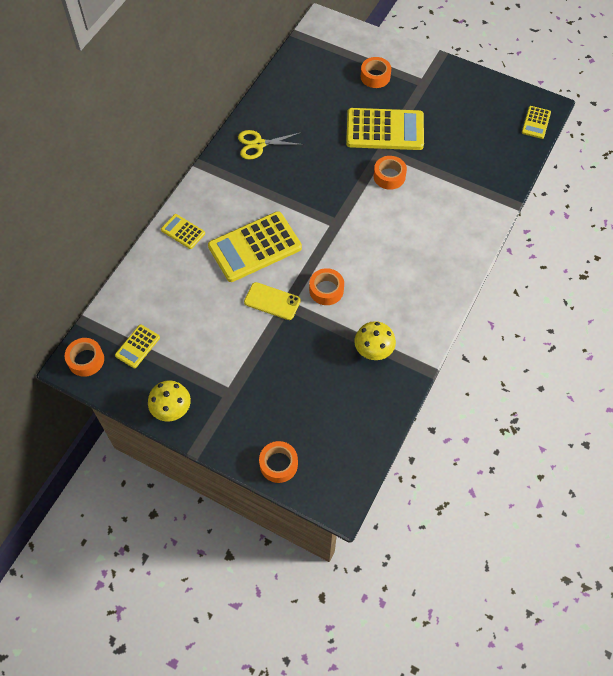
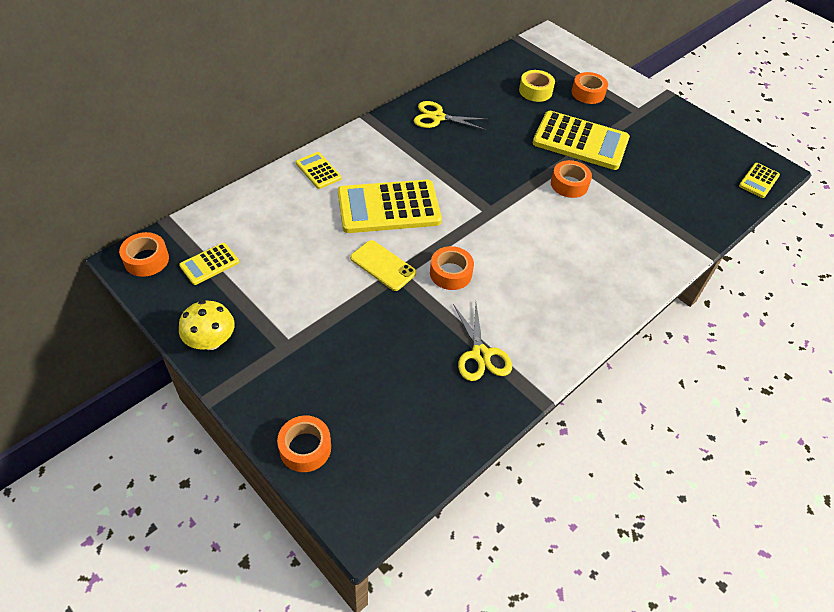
camera: 15 degrees right, 10 degrees down
(330, 89) = (535, 91): none -> yellow tape
(373, 350) = (480, 354): yellow mushroom -> yellow scissors

